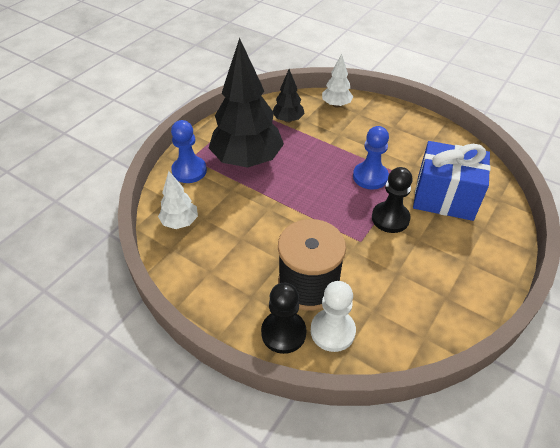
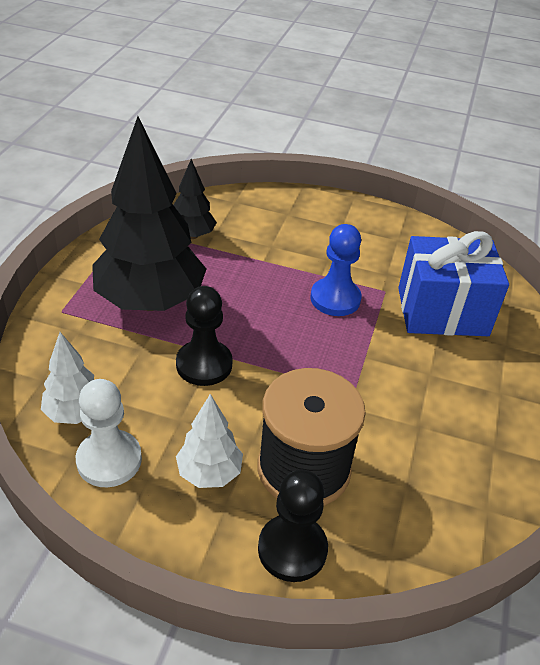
camera: 20 degrees left, 5 degrees down
(189, 171) = (65, 331): blue pawn -> none
(332, 331) = (361, 530): white pawn -> white pawn (109, 460)
(336, 105) = (253, 206): white tree -> white tree (209, 473)
(390, 218) = (382, 352): black pawn -> black pawn (204, 364)

